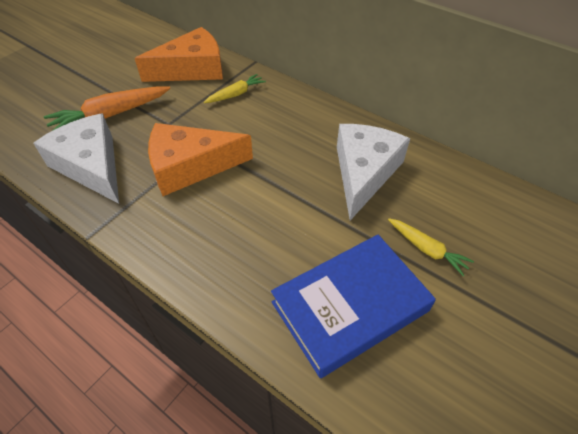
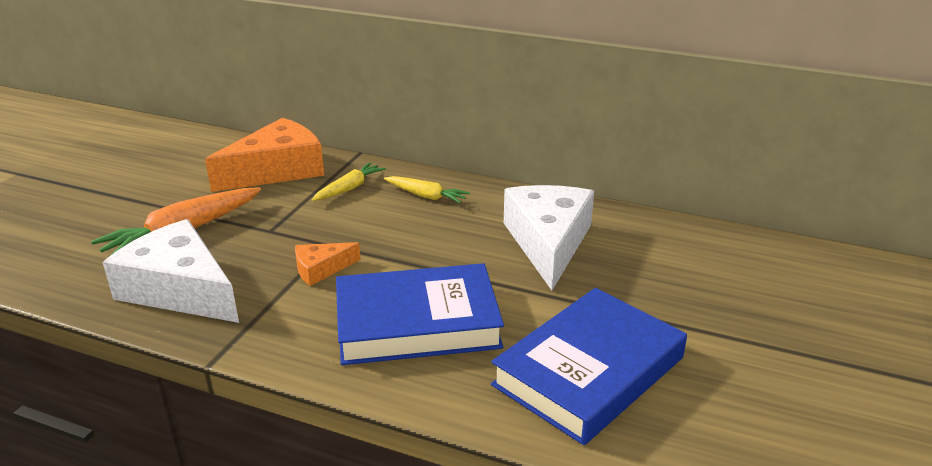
camera: 15 degrees left, 20 degrees down
(190, 166) = (321, 269): orange cheese -> orange cheese, size x0.48
(239, 230) = (417, 322): none -> blue book
(427, 249) = (655, 302): yellow carrot -> yellow carrot (426, 196)

